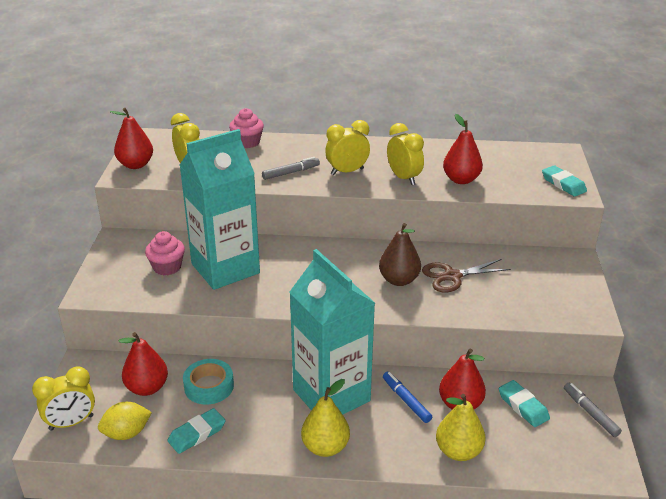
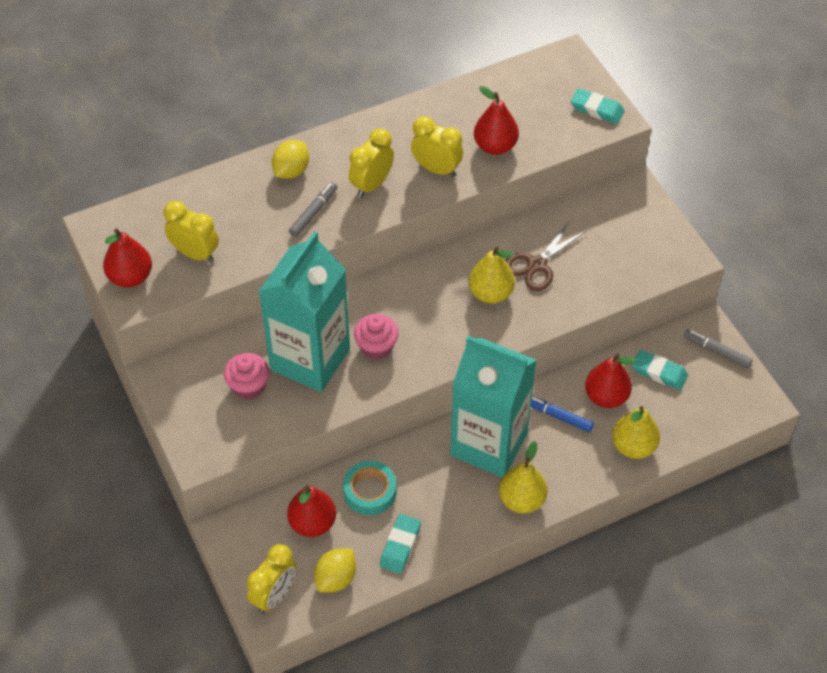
camera: 30 degrees left, 20 degrees up
(247, 142) = (226, 184): pink cupcake -> pink cupcake (376, 347)
(298, 149) = (291, 171): none -> yellow lemon
(399, 280) = (490, 293): brown pear -> yellow pear

